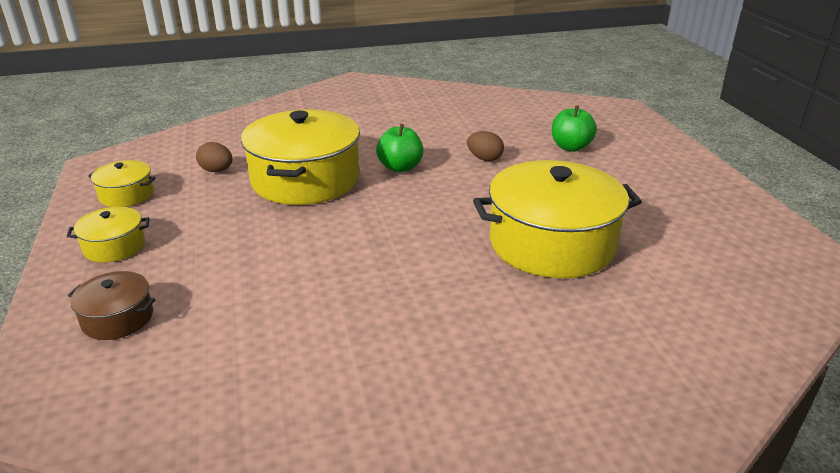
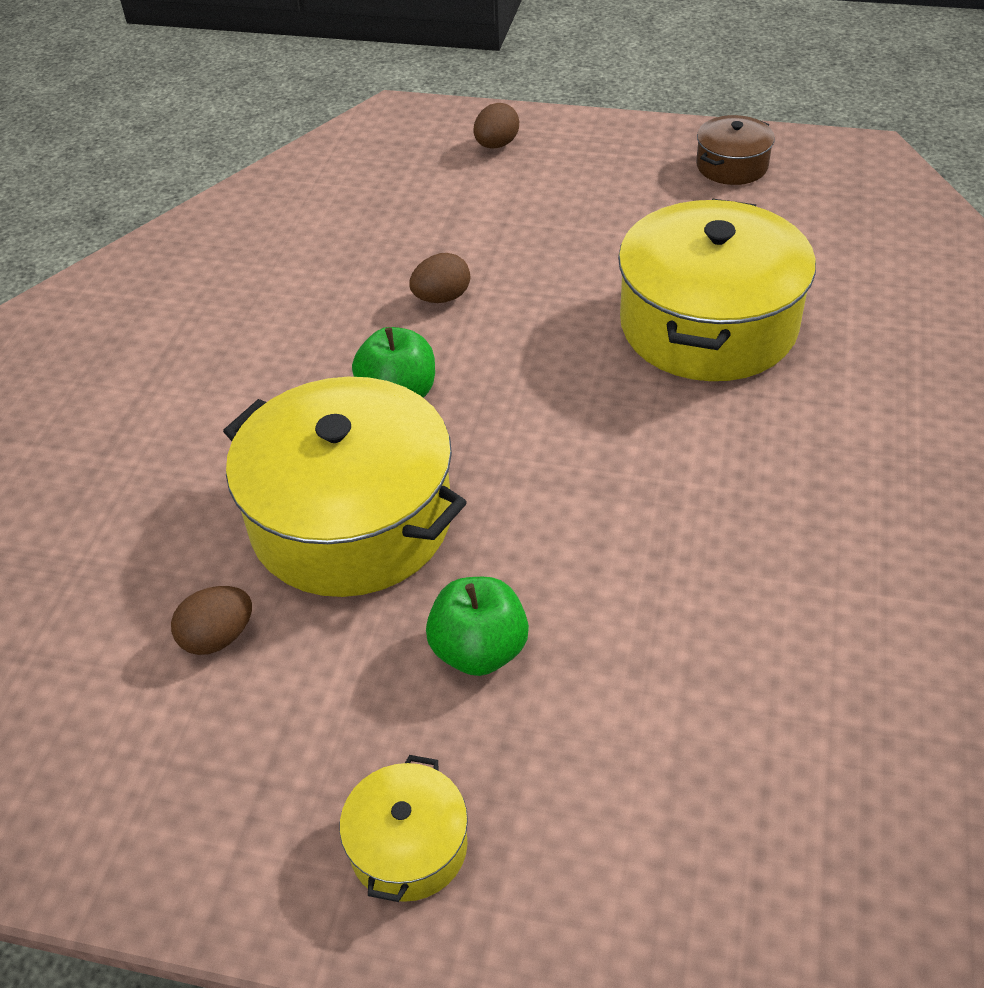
camera: 60 degrees left, 15 degrees up
(117, 318) = (650, 864): brown pot -> brown pot (732, 166)
(126, 195) = (210, 803): yellow pot -> none
(571, 147) = (474, 206): green apple -> green apple (479, 650)
(634, 139) = (496, 145): none -> brown egg

